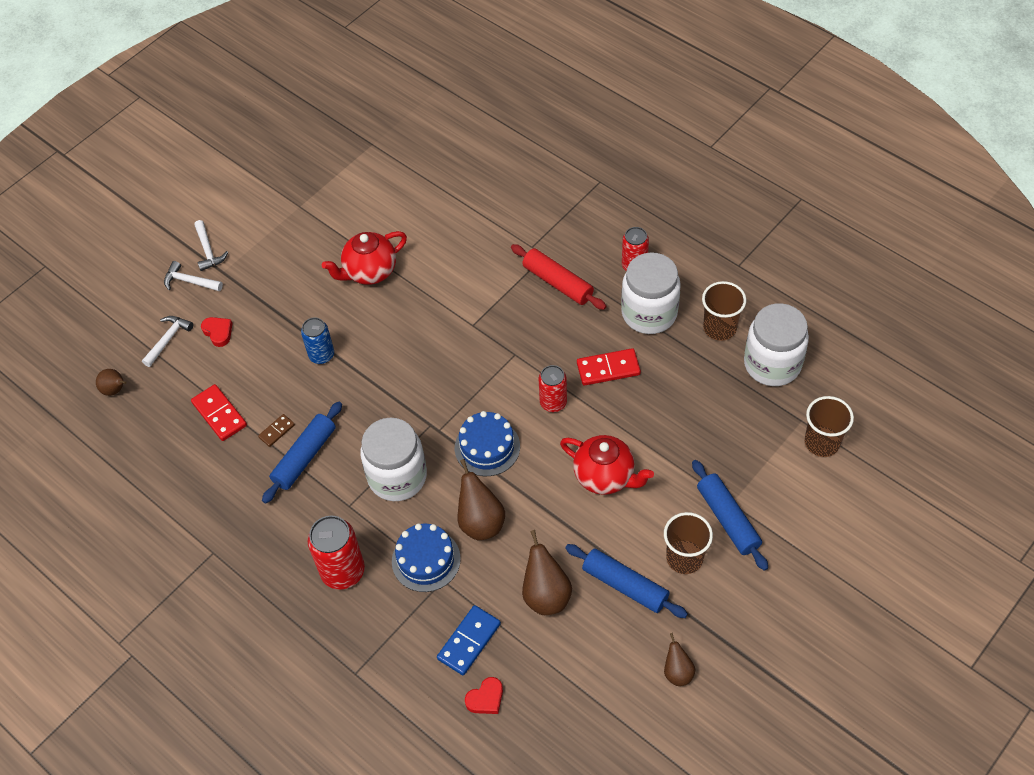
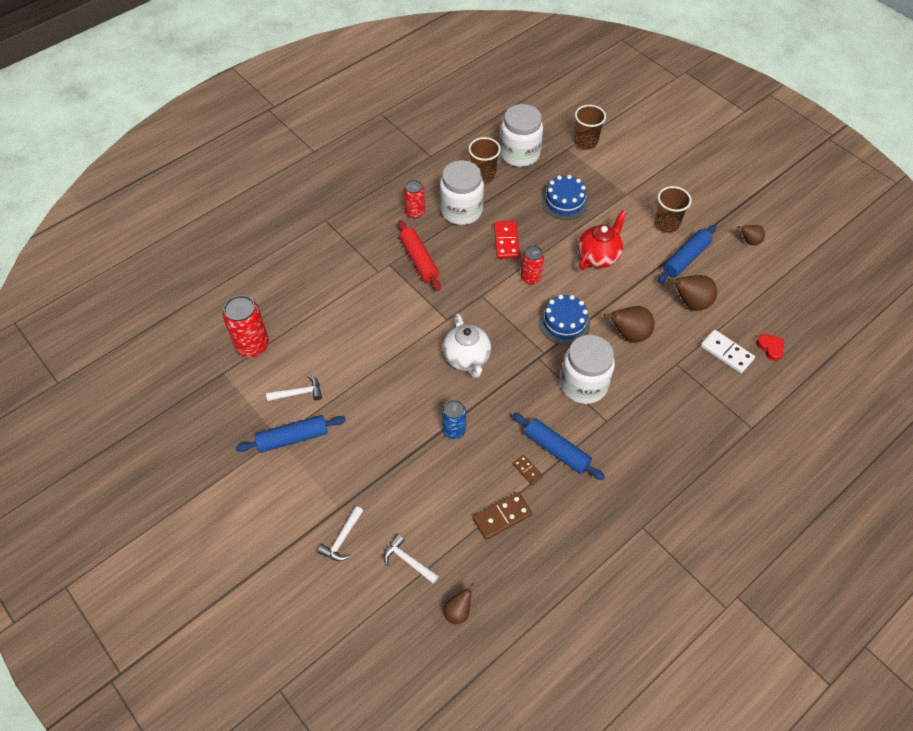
camera: 85 degrees left, 0 degrees up
(208, 251) = (308, 520): white hammer -> white hammer (299, 393)
(218, 332) = (410, 515): red heart -> none
(219, 414) = (502, 517): red domino -> brown domino
(343, 571) = (665, 429): red can -> red can (252, 345)
(369, 272) = (372, 387): red teapot -> none
(418, 353) = (467, 359): none -> white teapot
(426, 560) = (659, 373): blue cake -> blue cake (564, 202)
(469, 641) = (726, 353): blue domino -> white domino
(557, 283) = (419, 260): red rolling pin -> red rolling pin turned 75 degrees counterclockwise
(727, 519) = (639, 198): blue rolling pin -> blue rolling pin (292, 438)

